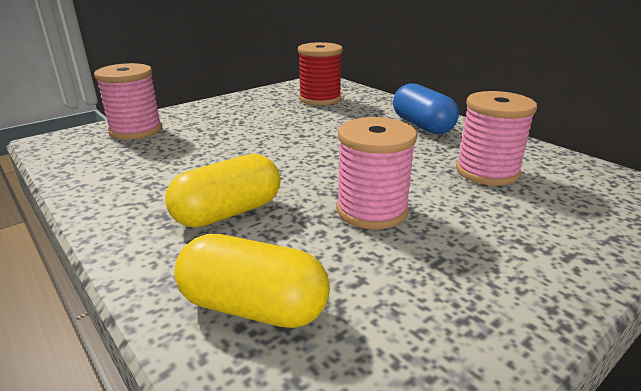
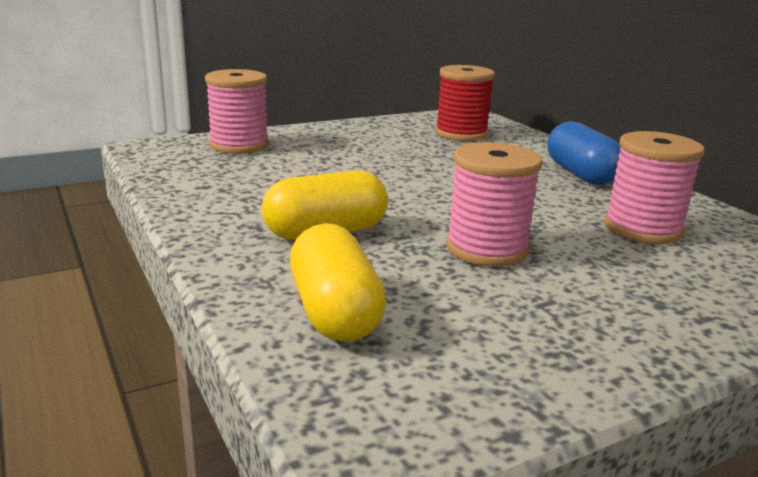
camera: 10 degrees right, 5 degrees down
(253, 307) = (334, 312): yellow capsule -> yellow capsule turned 45 degrees clockwise

